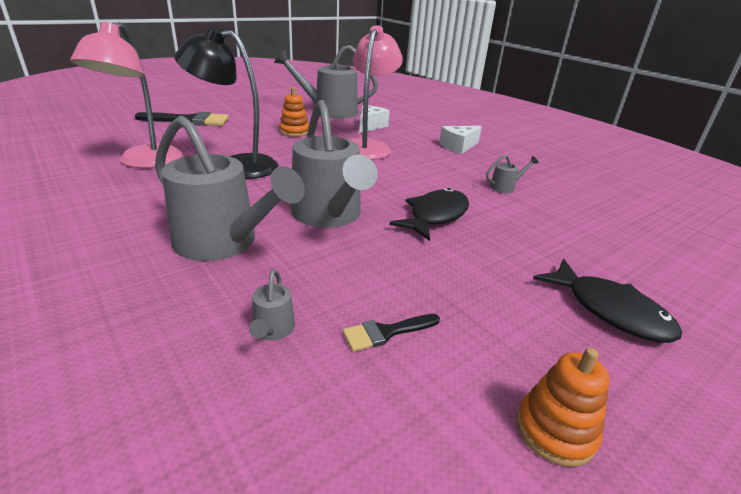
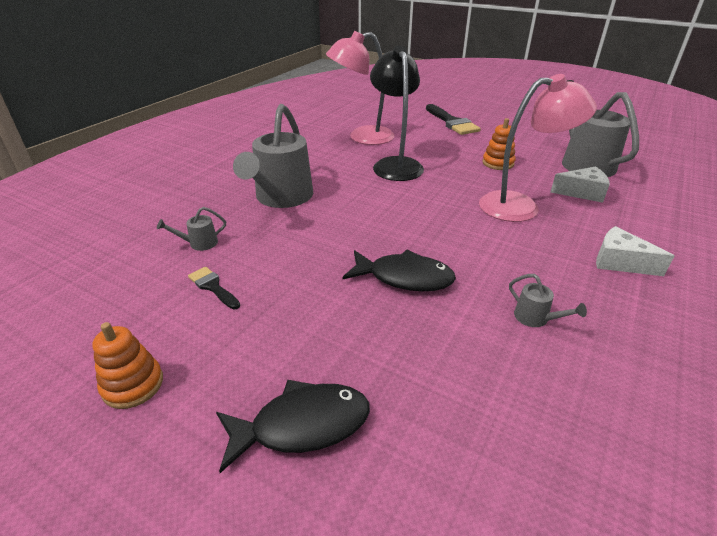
camera: 70 degrees right, 5 degrees up
(329, 216) = (352, 224): grey watering can -> none
(609, 310) = (302, 425): black fish -> black fish turned 135 degrees counterclockwise

